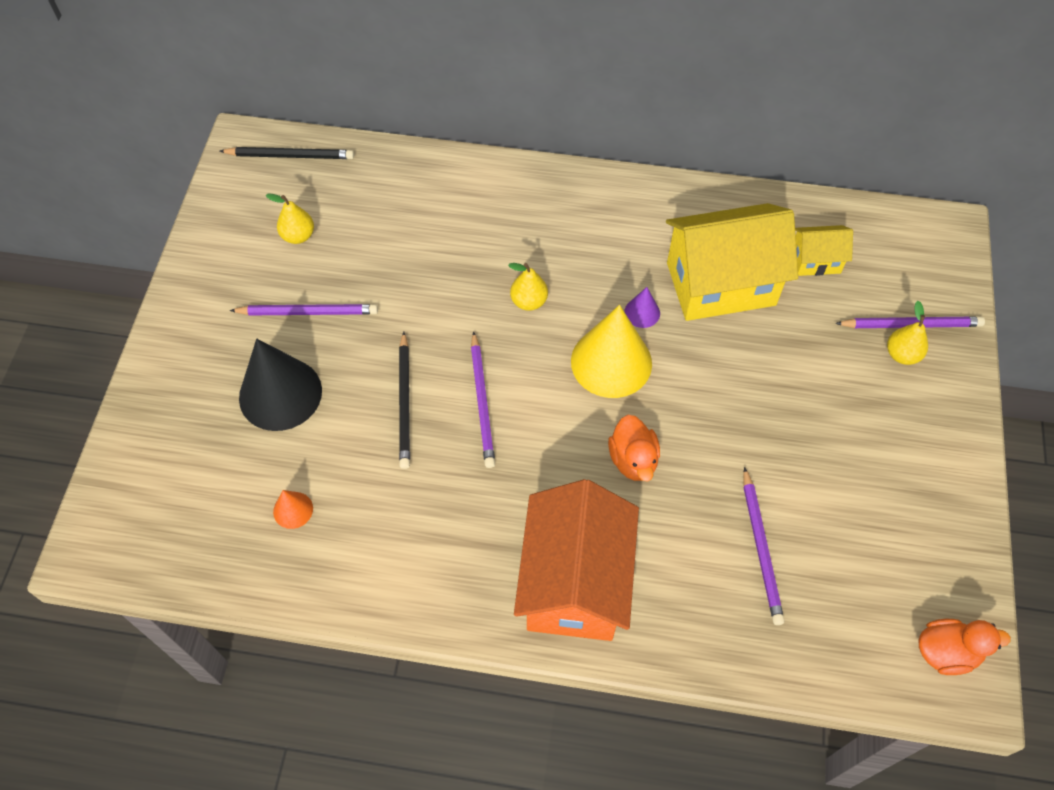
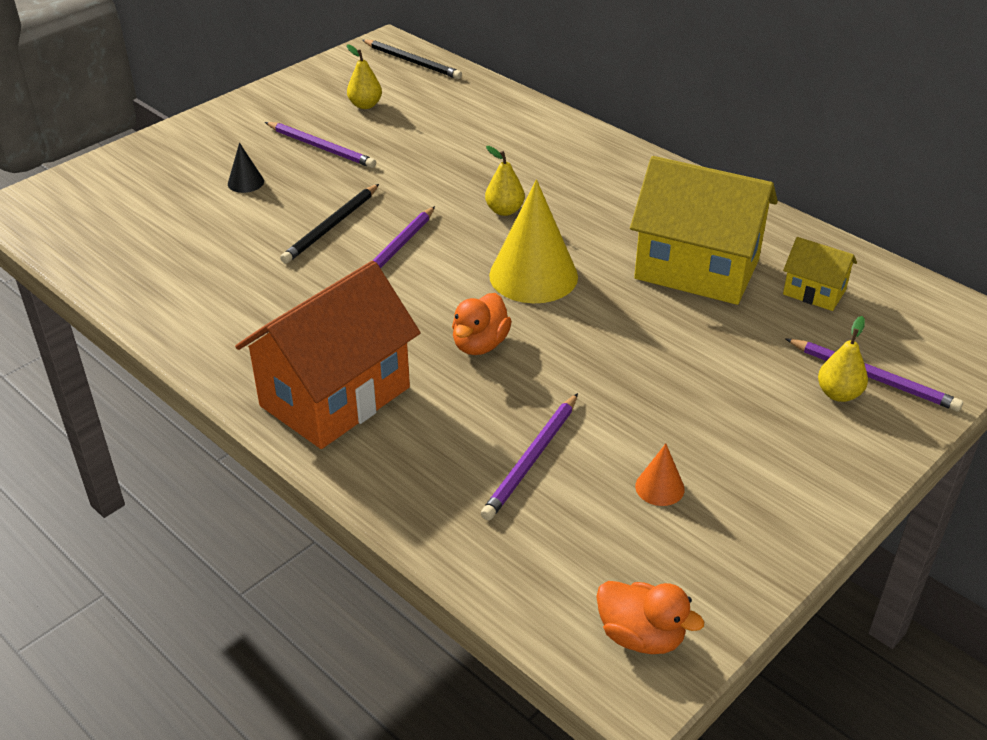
camera: 35 degrees right, 20 degrees down
(280, 394) = (245, 182): black cone -> black cone, size x0.45
(293, 510) = (174, 248): orange cone -> orange cone (659, 487)
(642, 312) = (598, 257): purple cone -> none

